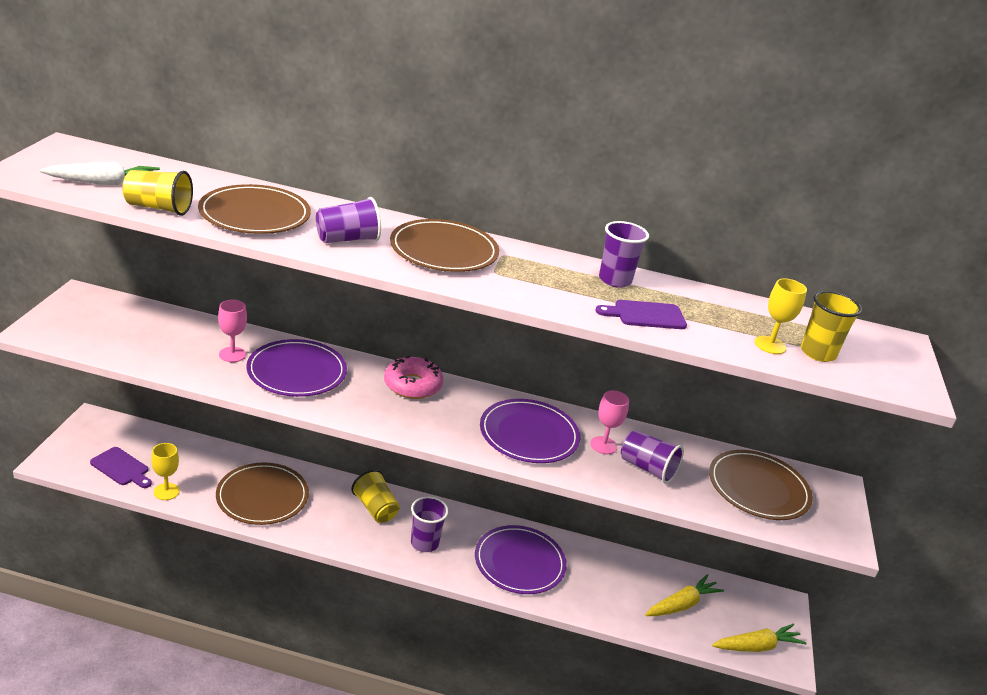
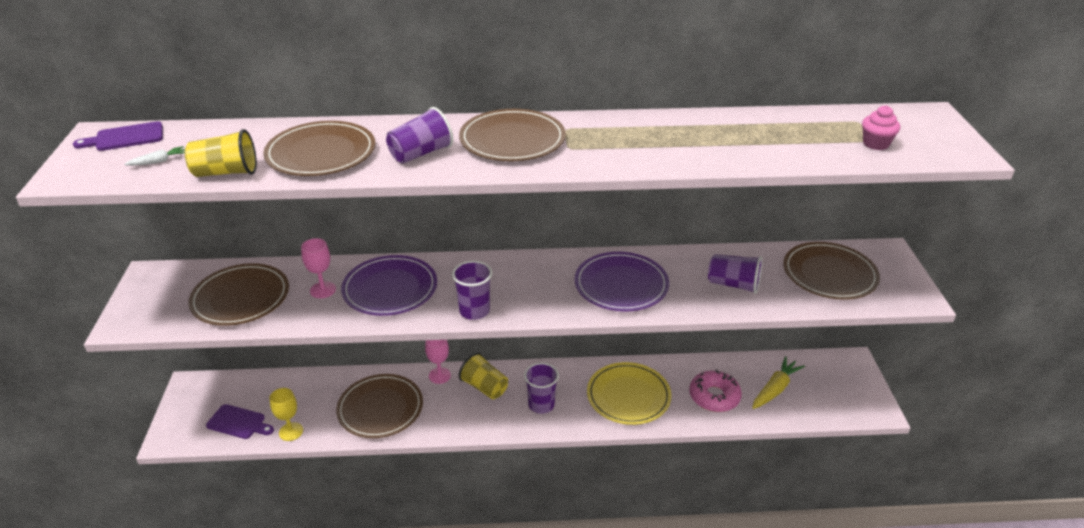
camera: 10 degrees left, 5 degrees up
(105, 183) = (158, 161): white carrot -> white carrot, size x0.51
(152, 339) = (240, 297): none -> brown plate
(412, 385) = (499, 270): pink donut -> pink donut (714, 396)
(519, 562) = (628, 396): purple plate -> yellow plate
(603, 445) = (687, 275): pink goblet -> pink goblet (439, 375)
(615, 280) = (674, 125): purple cup -> purple cup (474, 311)
(646, 315) = (719, 151): purple cutting board -> purple cutting board (125, 137)
(757, 646) = (849, 405): yellow carrot -> none
(770, 345) = (834, 148): yellow goblet -> none
(817, 353) = (875, 144): yellow cup -> pink cupcake

